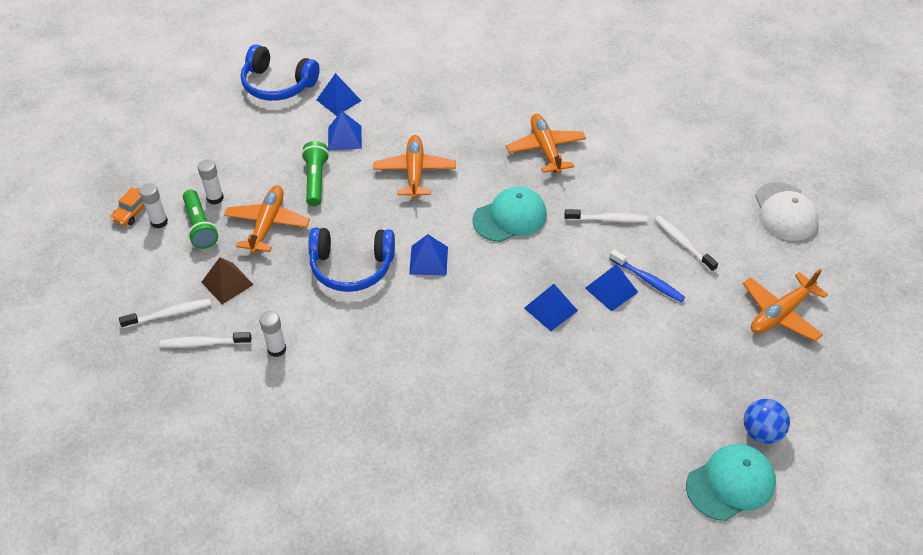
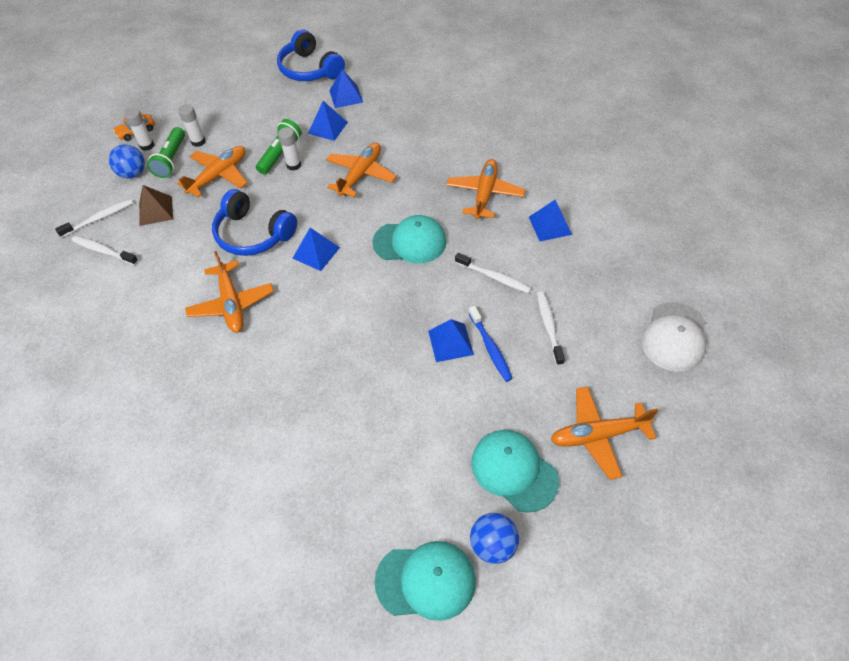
camera: 30 degrees right, 5 degrees up
(168, 256) = (133, 173): none -> blue ball
(169, 314) = (99, 218): white toothbrush -> white toothbrush turned 45 degrees counterclockwise
(277, 349) = (149, 278): white glue stick -> white glue stick (294, 165)
(383, 339) = (231, 304): none -> orange plane
(550, 309) = (384, 337): blue pyramid -> blue pyramid (550, 225)
(737, 369) = (514, 470): none -> turquoise cap

